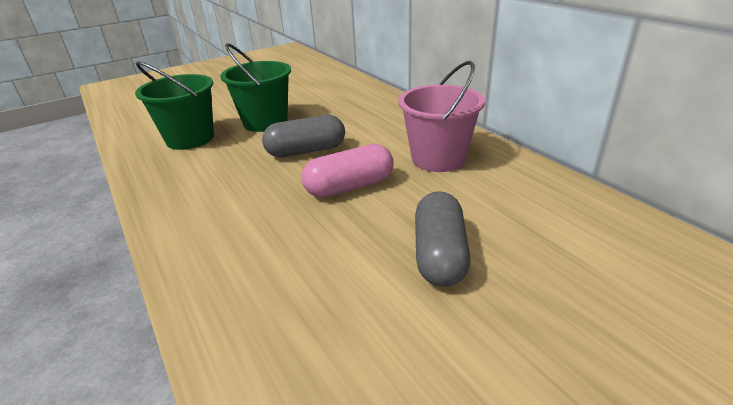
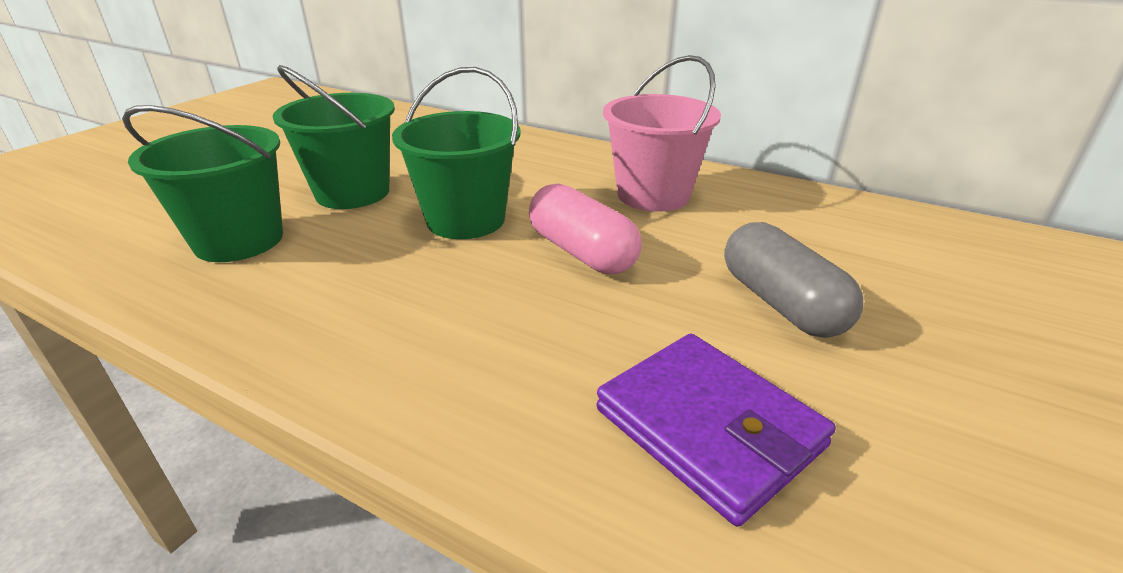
camera: 30 degrees left, 0 degrees up
(304, 312) = (708, 428): none -> purple wallet
(306, 151) = (466, 220): grey capsule -> green bucket
(349, 187) = (581, 252): pink capsule -> pink capsule turned 75 degrees counterclockwise

